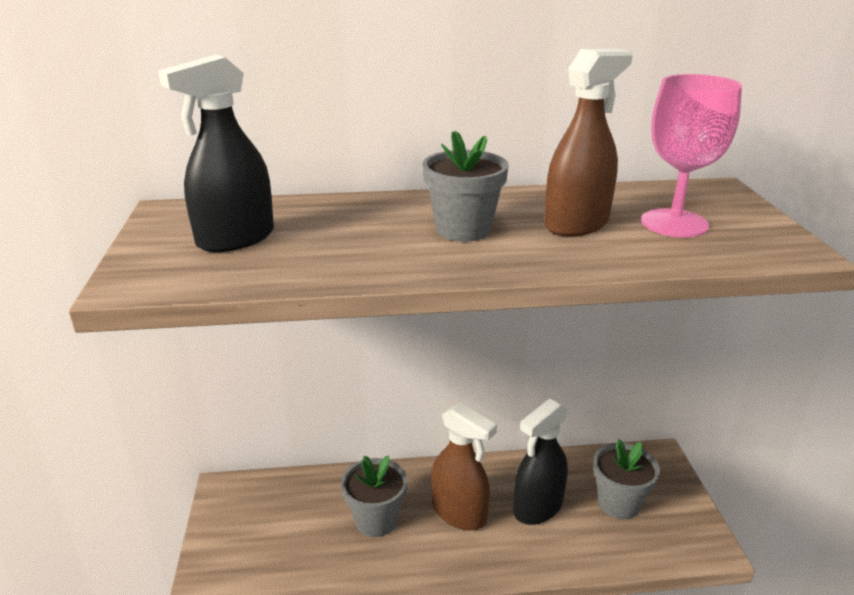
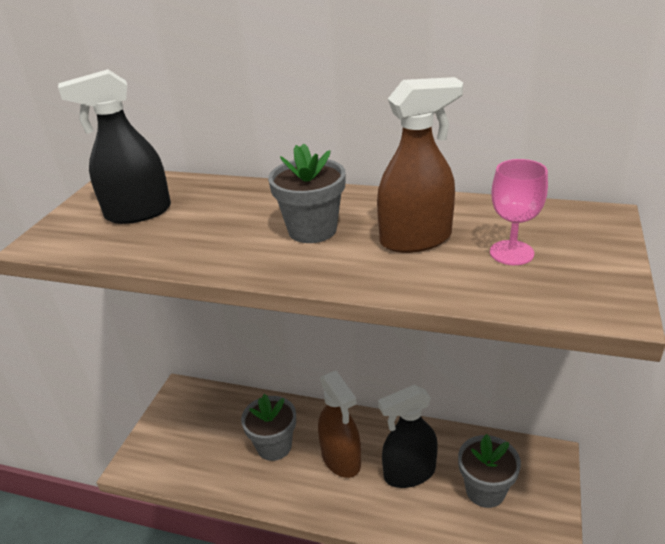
camera: 25 degrees right, 5 degrees up
(674, 223) = (511, 253): pink goblet -> pink goblet, size x0.66

